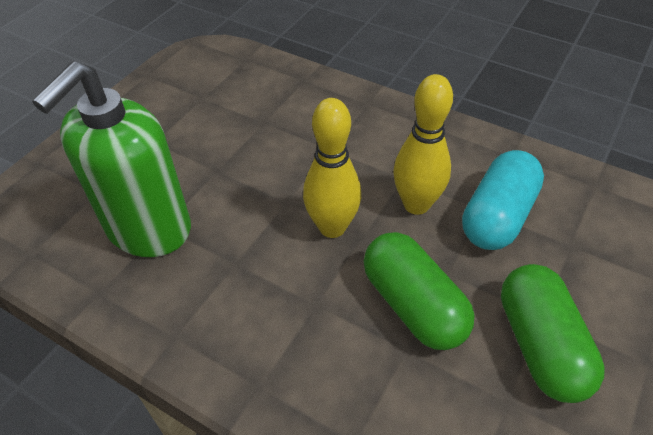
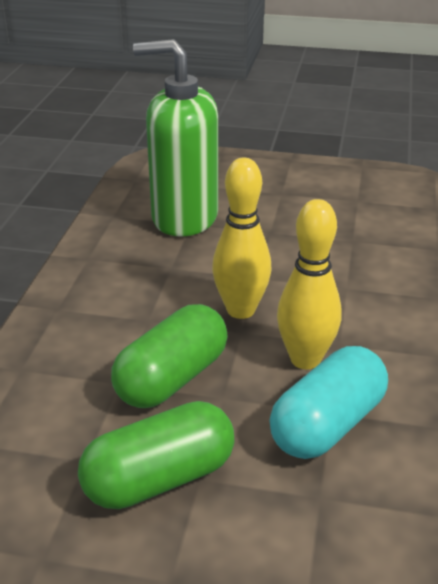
camera: 70 degrees right, 15 degrees down
(497, 216) = (327, 425): turquoise capsule -> turquoise capsule turned 60 degrees counterclockwise

